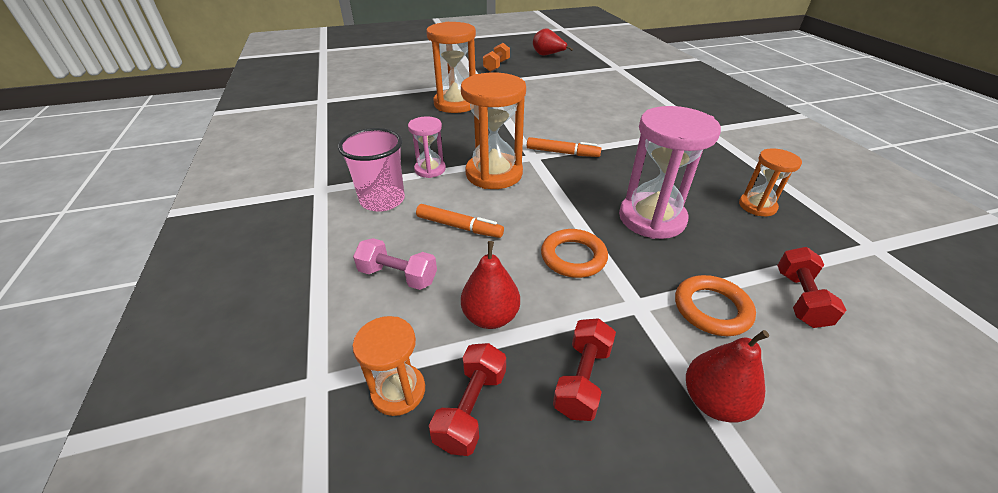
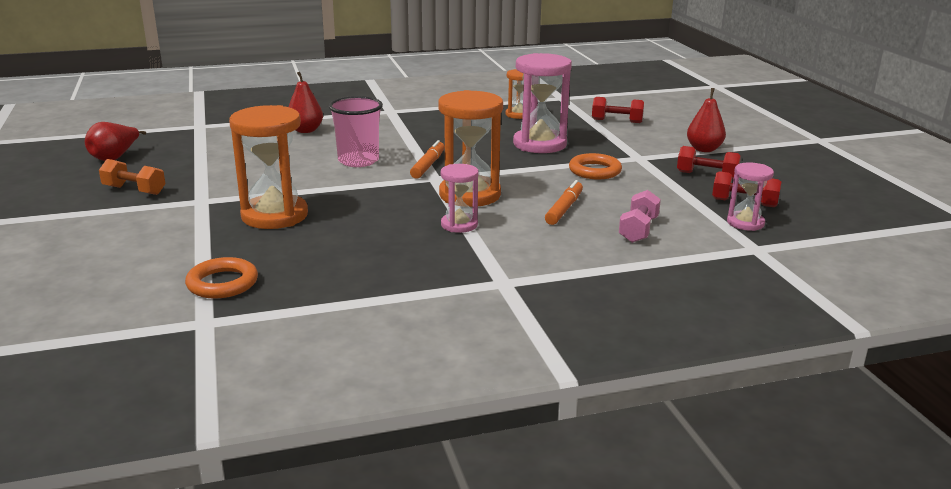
camera: 90 degrees left, 15 degrees down
(382, 200) = (524, 245): pink cup -> pink cup (358, 161)
(398, 391) = (745, 223): orange hourglass -> pink hourglass
(490, 317) = (668, 197): red pear -> red pear (305, 130)
(712, 309) = (634, 141): orange ring -> orange ring (222, 283)

